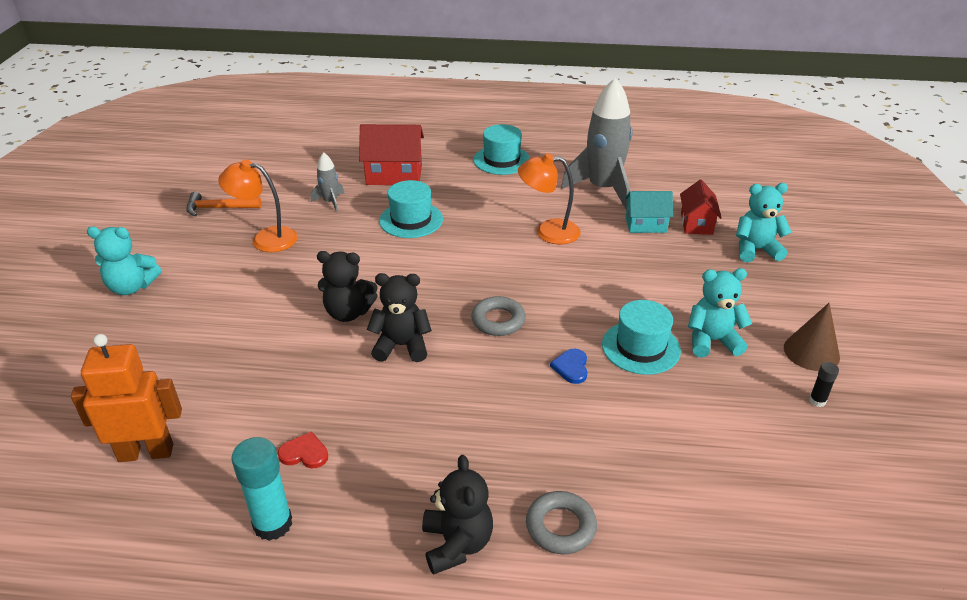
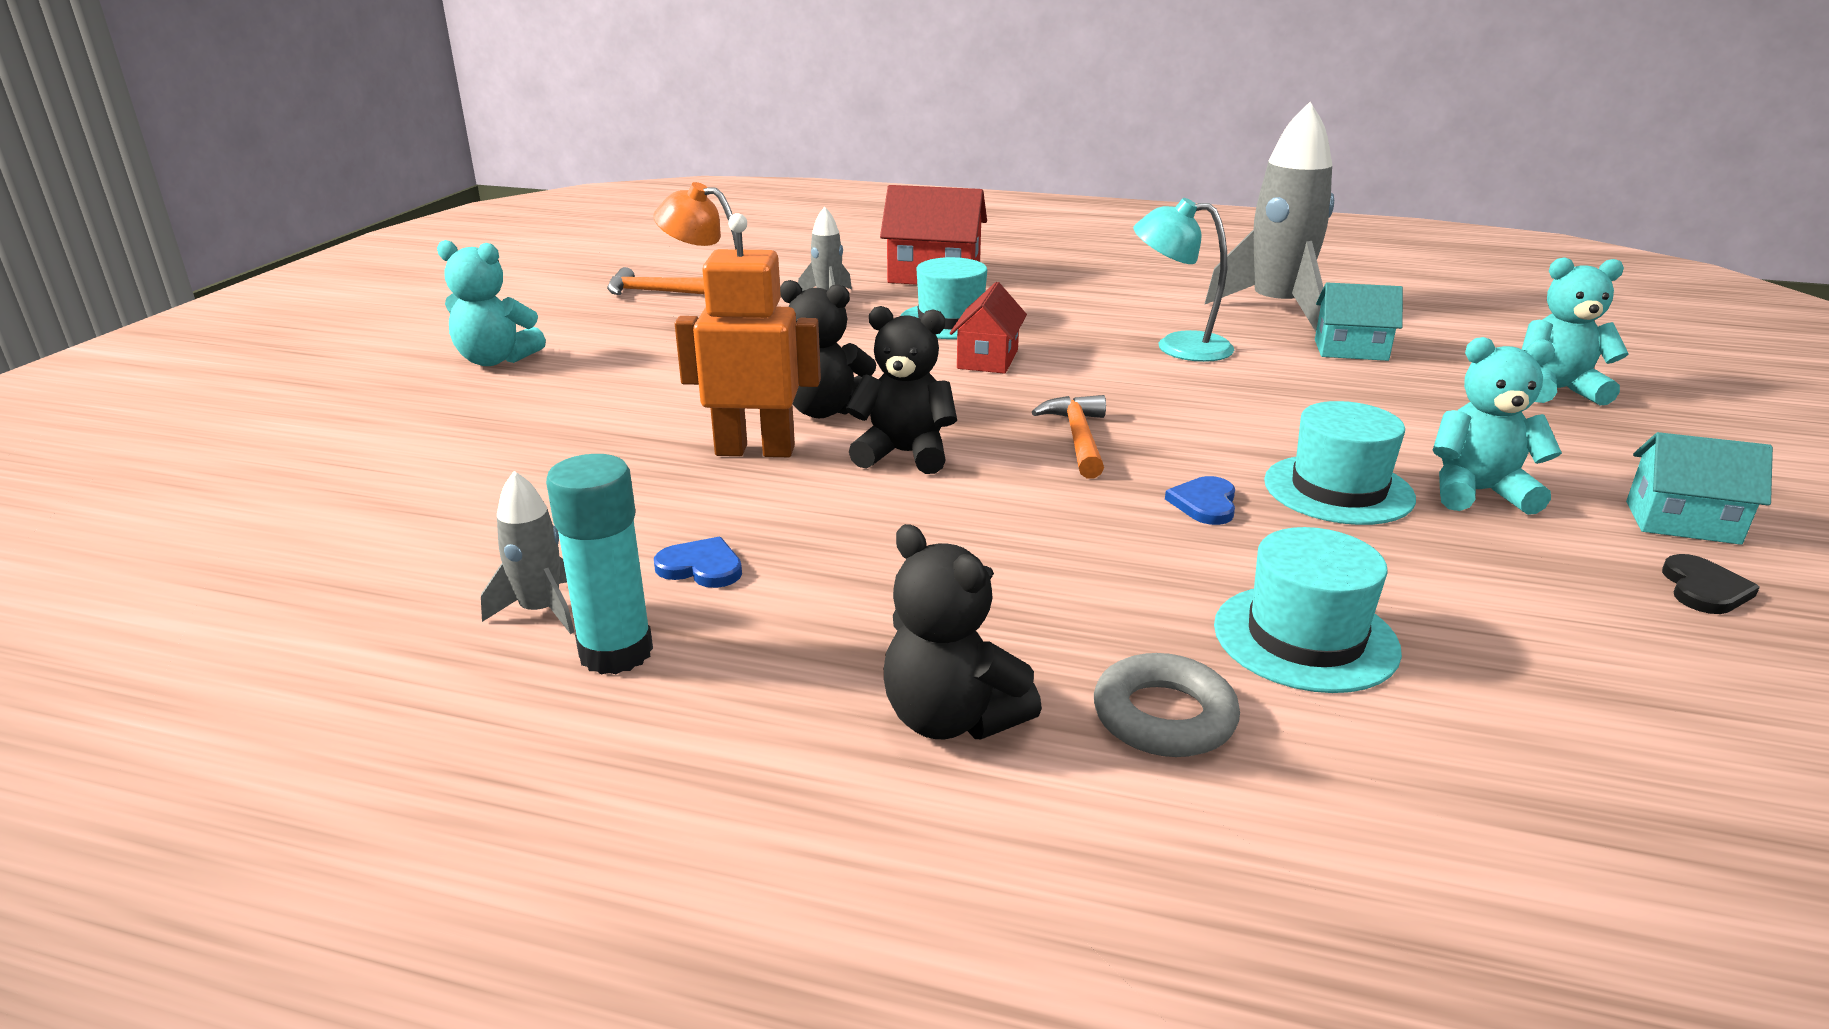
camera: 10 degrees right, 10 degrees down
(146, 452) = (438, 541): orange robot -> orange robot (755, 450)
(223, 499) = (541, 611): none -> grey rocket
(304, 453) = (701, 567): red heart -> blue heart
(457, 544) = (952, 718): black teddy bear -> black teddy bear turned 135 degrees clockwise
(498, 320) = (1078, 438): grey ring -> orange hammer
(501, 160) = (1109, 271): turquoise hat -> turquoise hat (1305, 638)
(548, 231) = (1178, 347): orange lamp -> turquoise lamp
(696, 223) = (1443, 354): red house -> red house (988, 359)
(811, 352) = (1682, 522): brown cone -> turquoise house
(817, 401) = (1704, 589): black glue stick -> black heart

